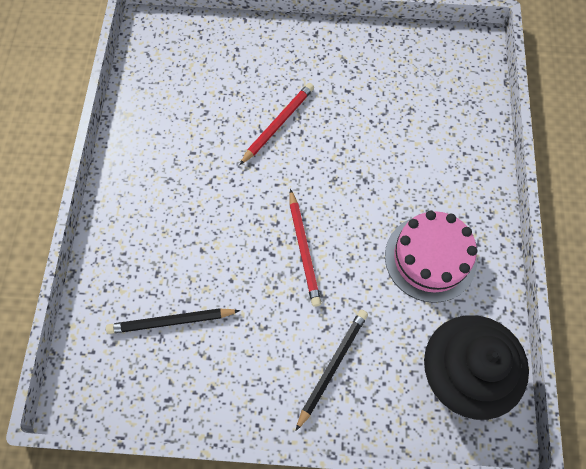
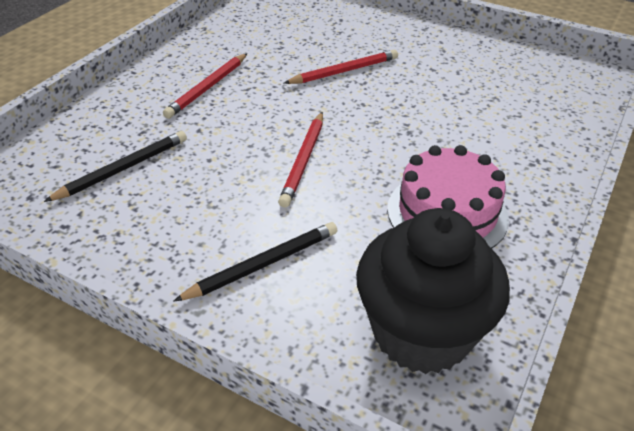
camera: 25 degrees right, 25 degrees down
(171, 321) = (123, 169): black pencil -> black pencil turned 120 degrees clockwise
(176, 195) = (207, 88): none -> red pencil

